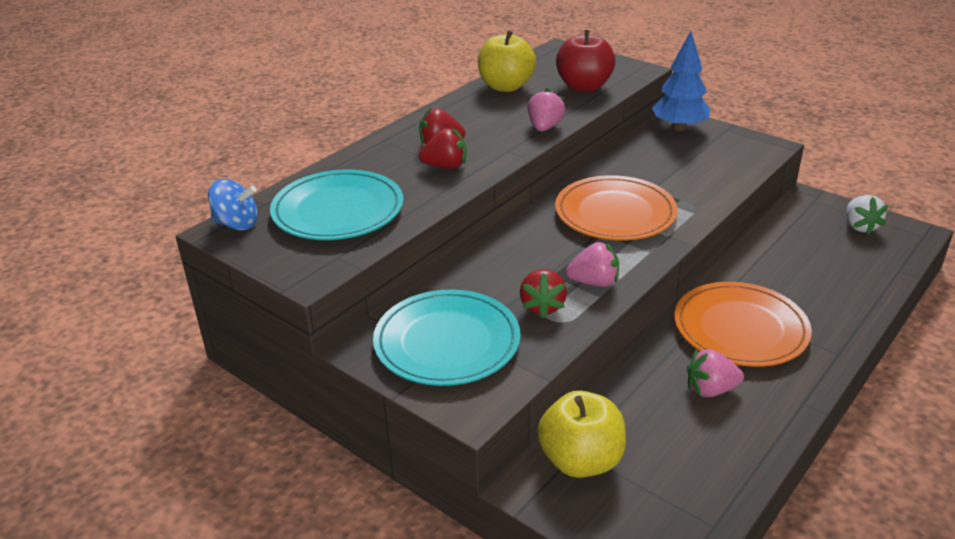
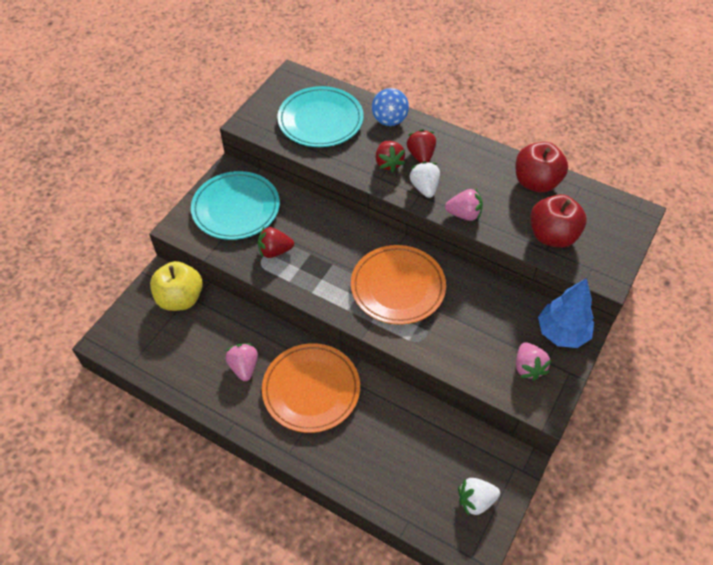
camera: 80 degrees right, 20 degrees up
(237, 224) = (299, 80): blue spinning top -> blue spinning top (389, 118)
(496, 147) = (424, 188): none -> white strawberry
(506, 86) = (536, 182): yellow apple -> red apple
(594, 282) = (304, 277): pink strawberry -> pink strawberry (528, 367)

